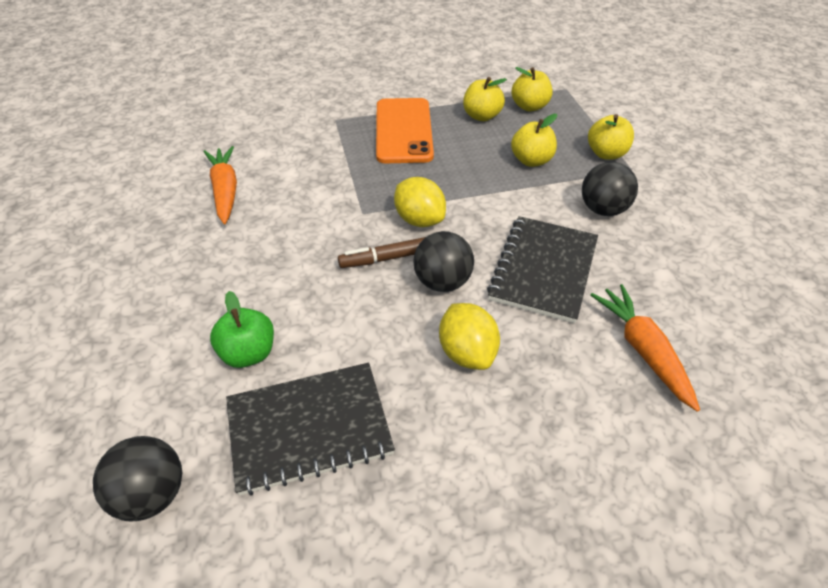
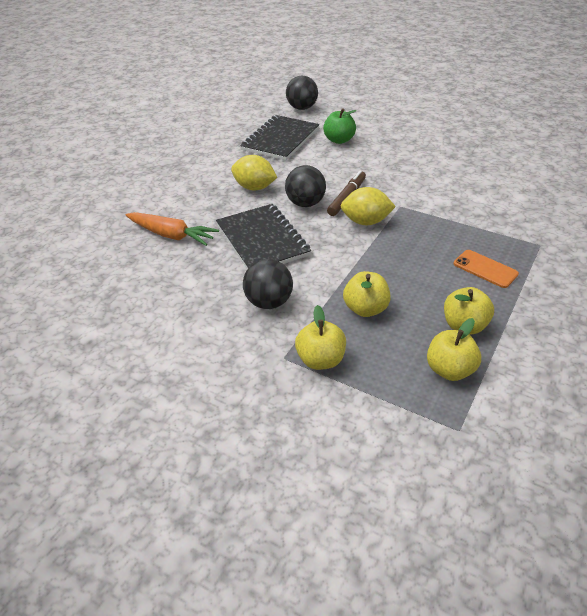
camera: 135 degrees right, 5 degrees down
(225, 191) = (483, 171): orange carrot -> none
(404, 131) = (485, 269): orange phone -> orange phone, size x0.53

